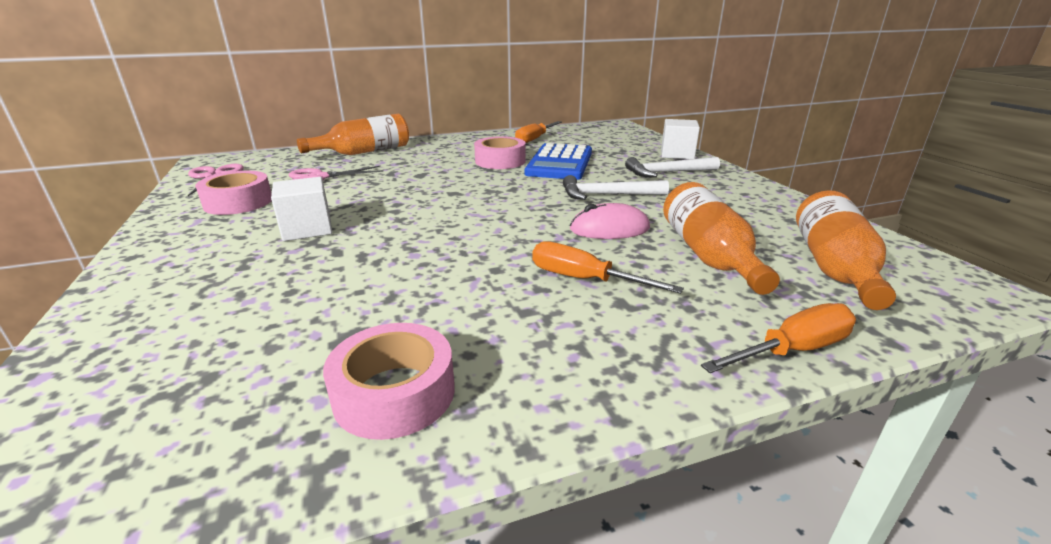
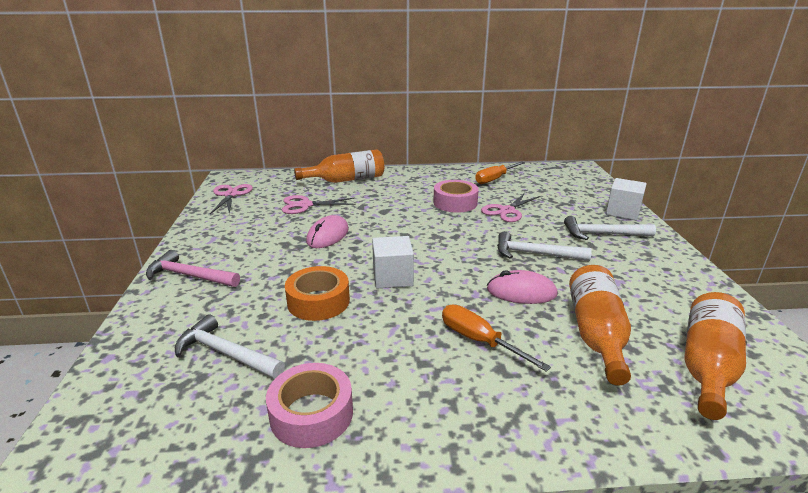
camera: 15 degrees right, 0 degrees up
(168, 262) = (189, 276): none -> pink hammer
(238, 202) = (243, 224): pink tape -> none
(243, 342) = (226, 353): none -> white hammer
(307, 229) = (286, 258): white cube -> white cube (392, 277)
(357, 202) = (327, 235): none -> pink mouse
(365, 267) = (318, 301): none -> orange tape
(560, 163) = (507, 211): blue calculator -> pink scissors
(792, 350) = (621, 440): orange screwdriver -> none

